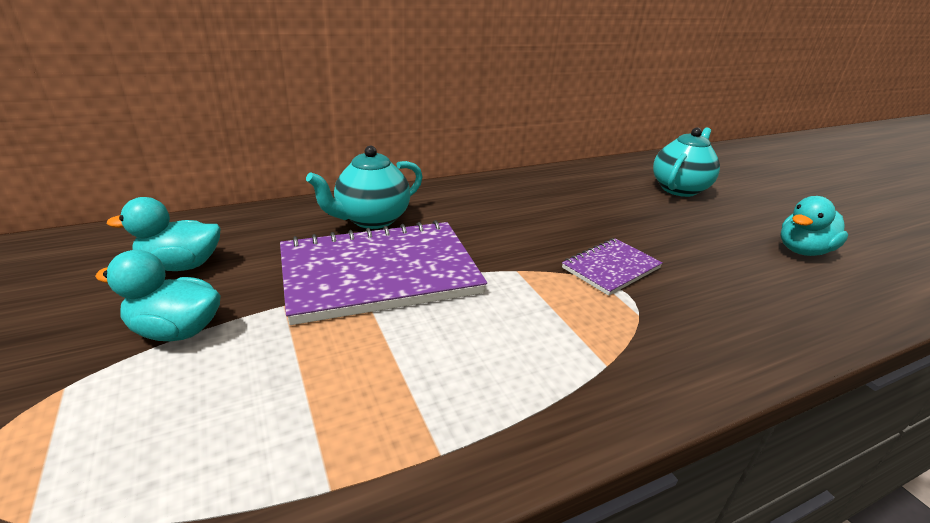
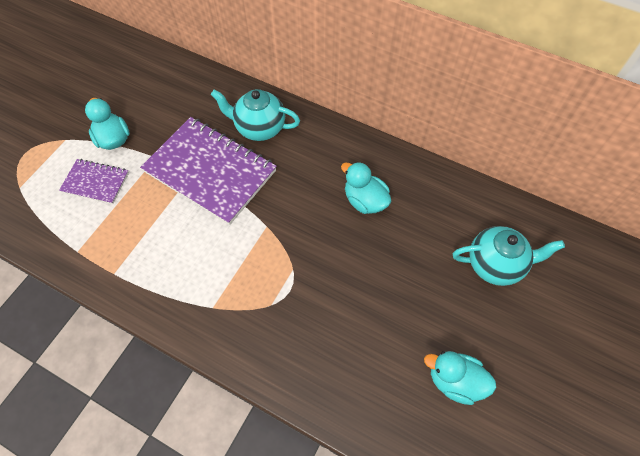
camera: 55 degrees right, 30 degrees up
(181, 265) = (152, 98): turquoise duck -> turquoise duck (365, 201)
(611, 268) = (313, 270): purple notebook -> purple notebook (95, 182)

